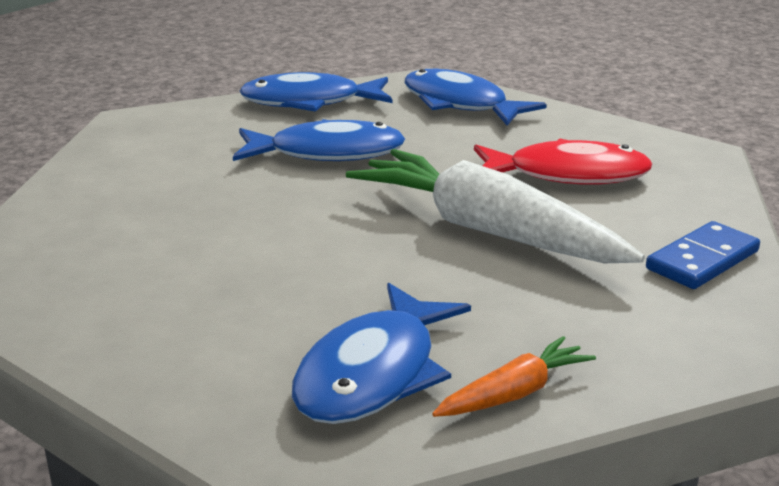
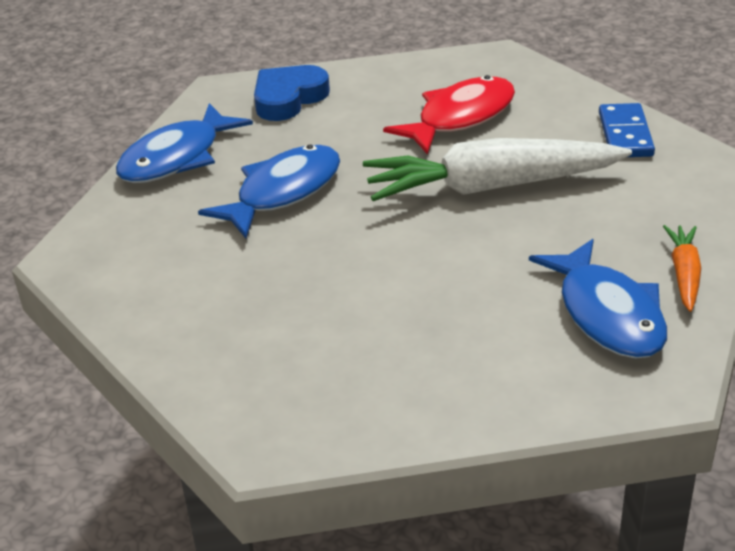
camera: 45 degrees left, 10 degrees up
(460, 104) = (288, 98): blue fish -> blue heart

